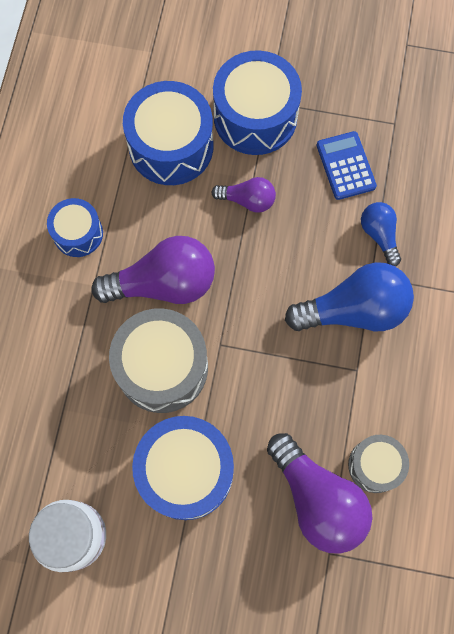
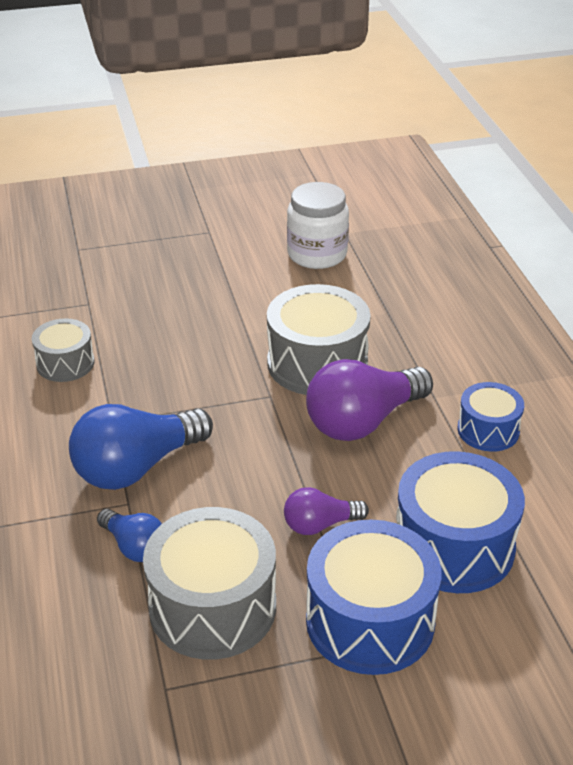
camera: 155 degrees right, 35 degrees down
(186, 471) = (247, 310): blue drum -> none
(317, 499) = (113, 328): purple light bulb -> none
(346, 166) = (212, 607): blue calculator -> grey drum

